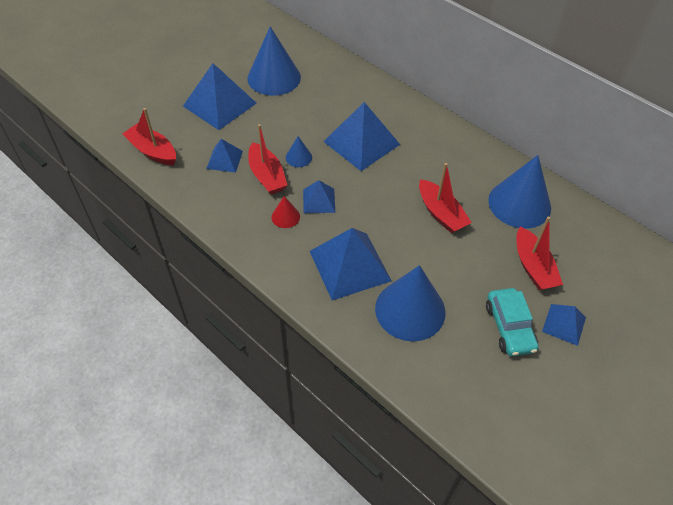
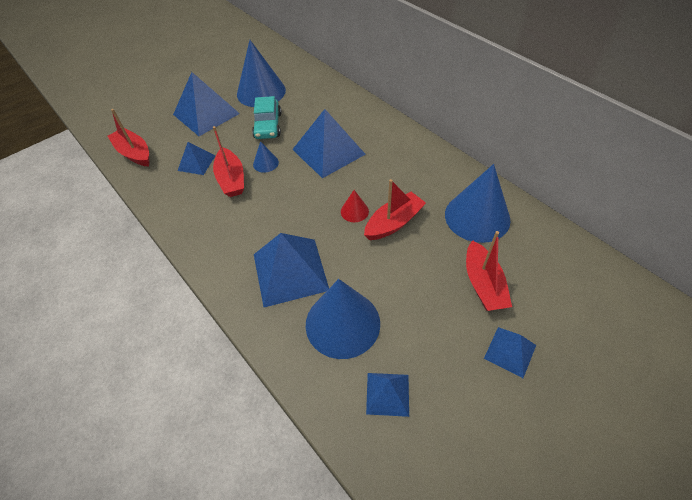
camera: 10 degrees right, 0 degrees up
(285, 216) = (239, 219): red cone -> red cone (354, 211)
(319, 200) = (275, 205): blue pyramid -> blue pyramid (387, 394)
(441, 213) = (393, 223): red boat -> red boat turned 105 degrees counterclockwise
(509, 327) = (447, 350): turquoise car -> turquoise car (268, 126)

